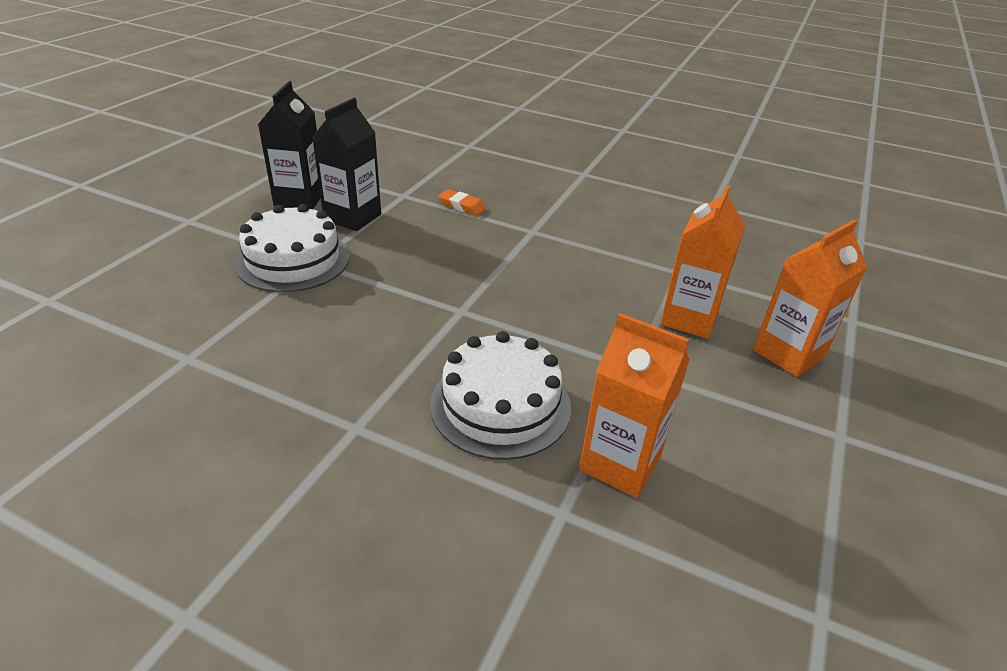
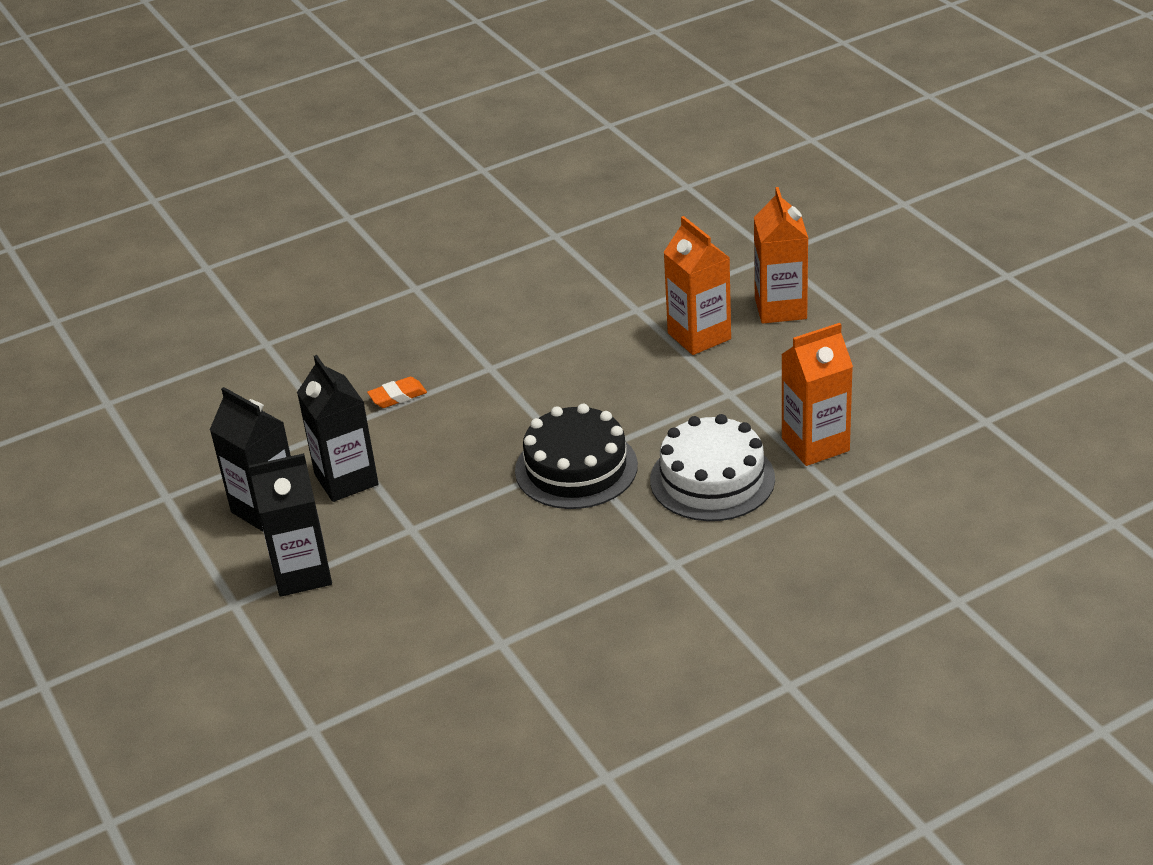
camera: 50 degrees left, 0 degrees up
(235, 235) = (302, 573): none -> black carton
(293, 260) = (393, 542): white cake -> none
(449, 315) = (576, 468): none -> black cake

